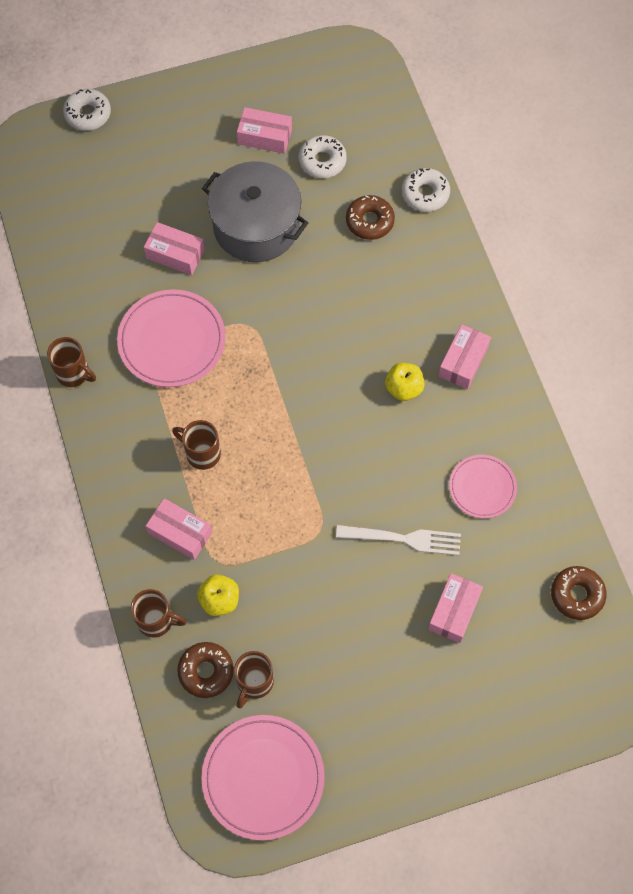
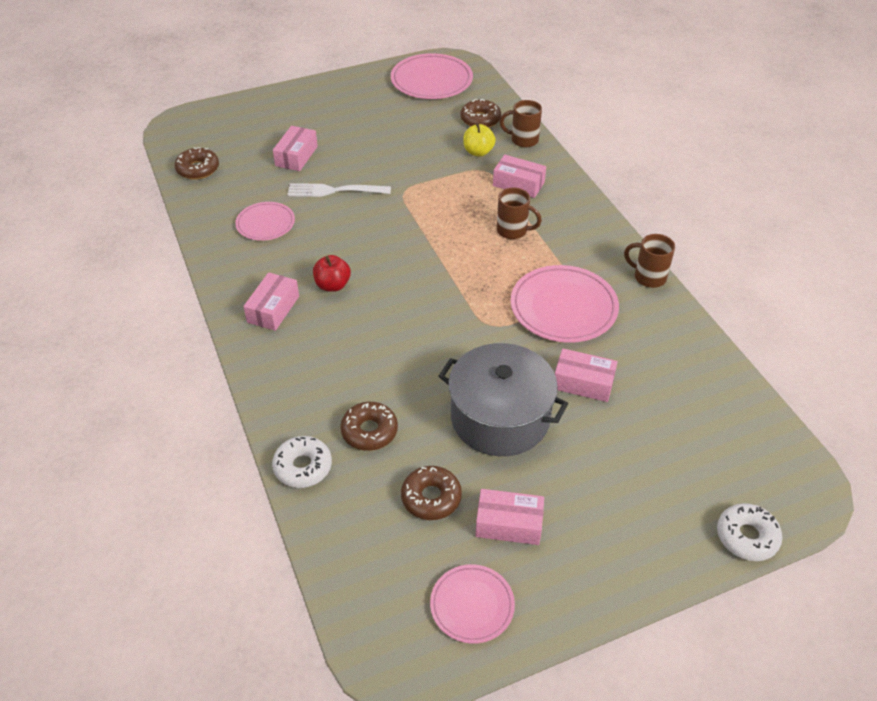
camera: 175 degrees right, 20 degrees down
(254, 682) = (444, 117): brown mug -> none
(301, 83) = (472, 605): none -> pink plate
(322, 161) = (431, 498): white donut -> brown donut
(404, 388) = (332, 285): yellow apple -> red apple

